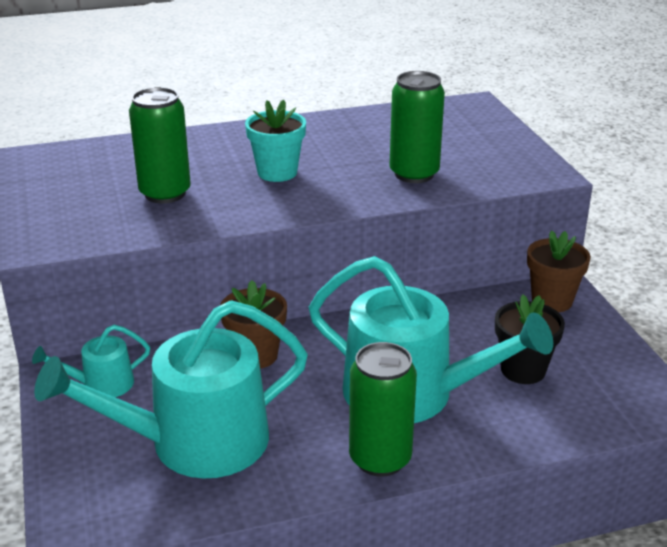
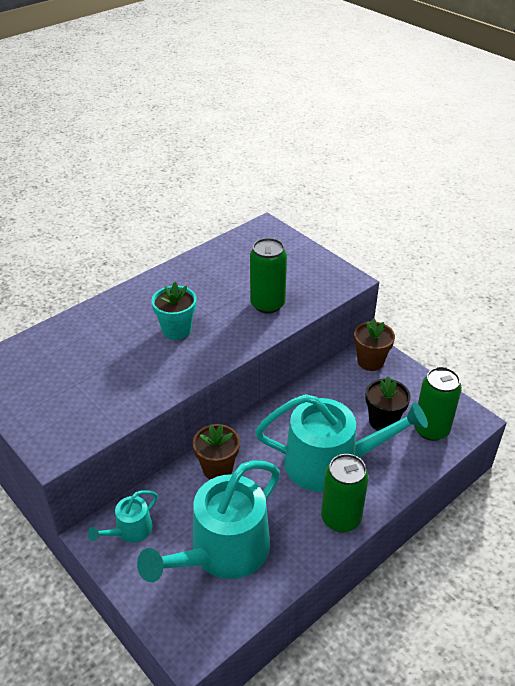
camera: 25 degrees left, 10 degrees up
(165, 193) = (111, 374): green can -> green can (431, 429)

